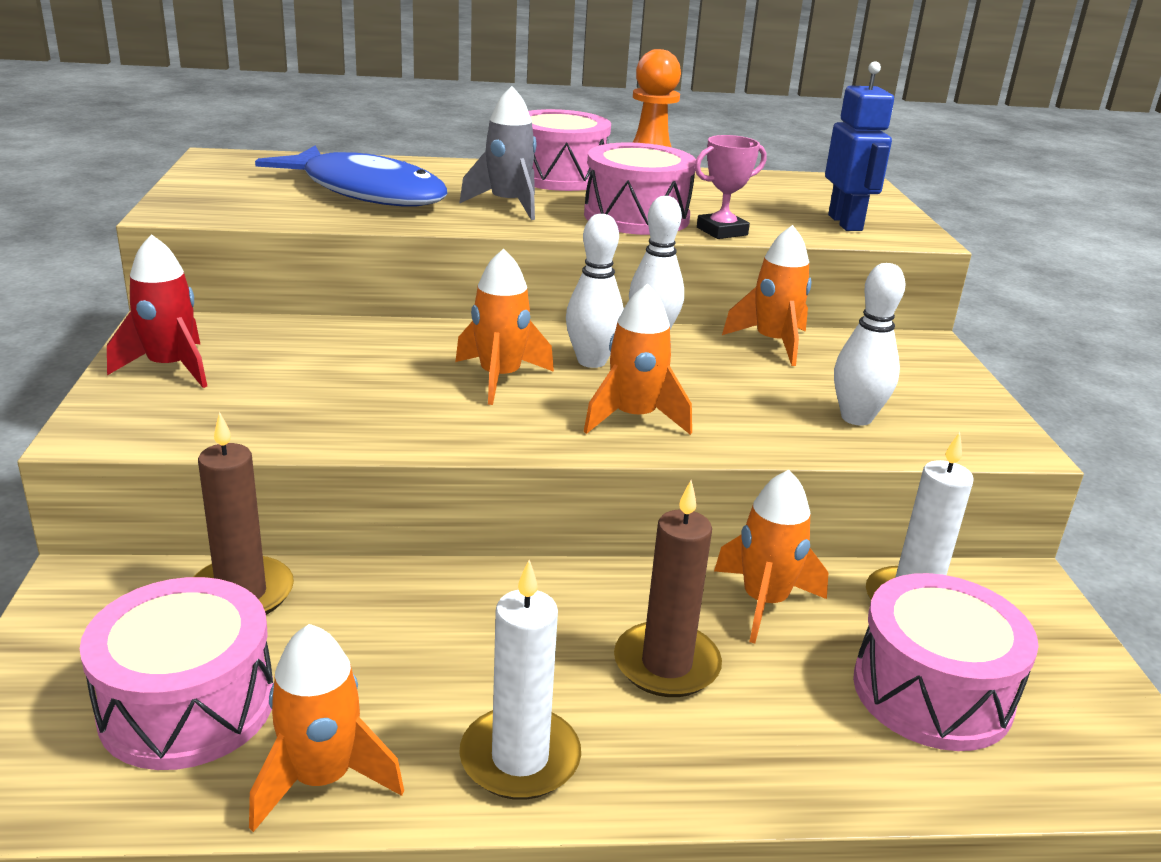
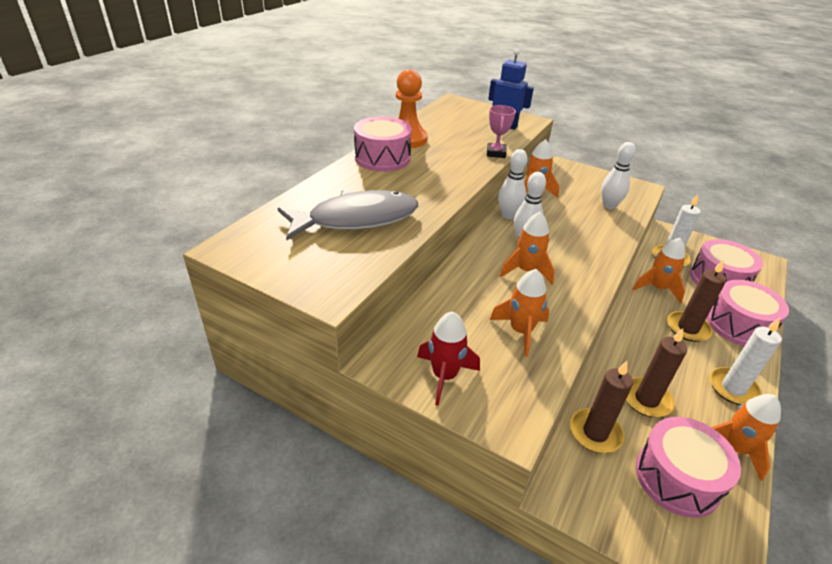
camera: 55 degrees left, 10 degrees up
(367, 192) = (356, 219): blue fish -> grey fish
(376, 638) = (646, 399): none -> brown candle
(508, 205) = (416, 187): grey rocket -> none
(634, 418) = (584, 253): orange rocket -> orange rocket (520, 331)
(636, 217) = (461, 163): pink drum -> pink drum (738, 325)

